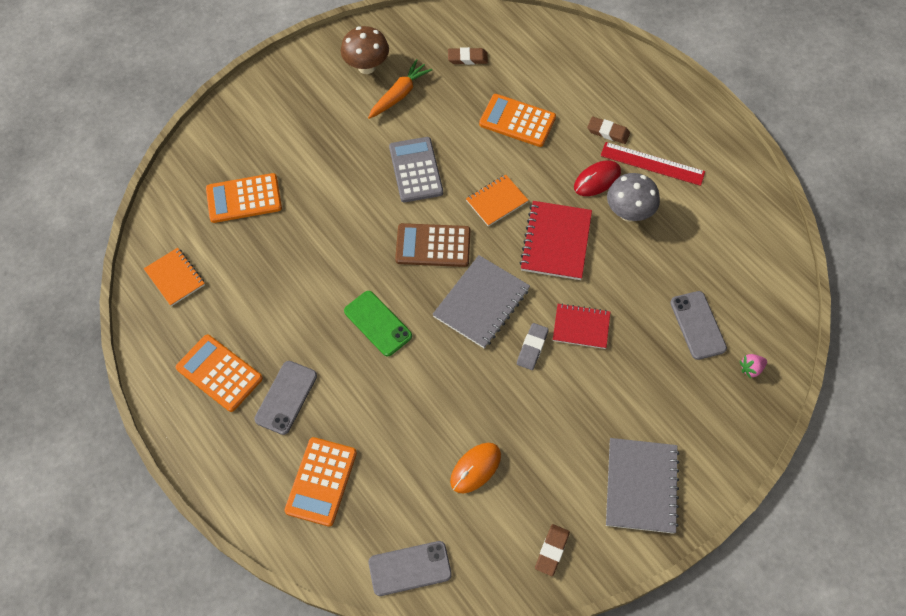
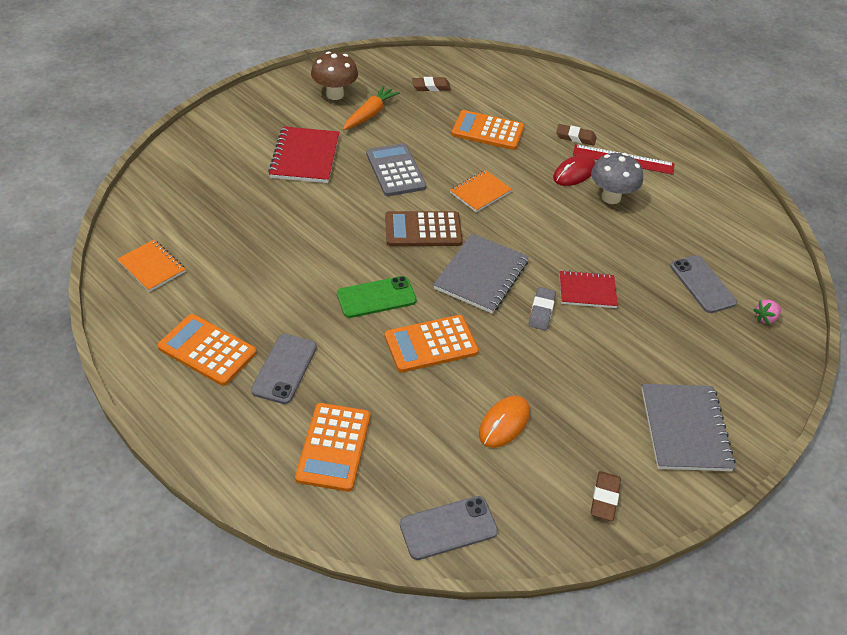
camera: 10 degrees left, 15 degrees down
(244, 198) = (222, 198): orange calculator -> orange calculator (431, 344)
(378, 323) = (376, 297): green phone -> green phone turned 60 degrees counterclockwise
(556, 242) = (545, 222): red notebook -> red notebook (305, 157)

